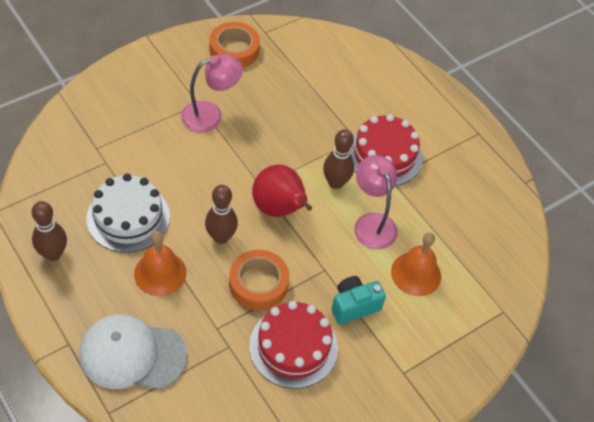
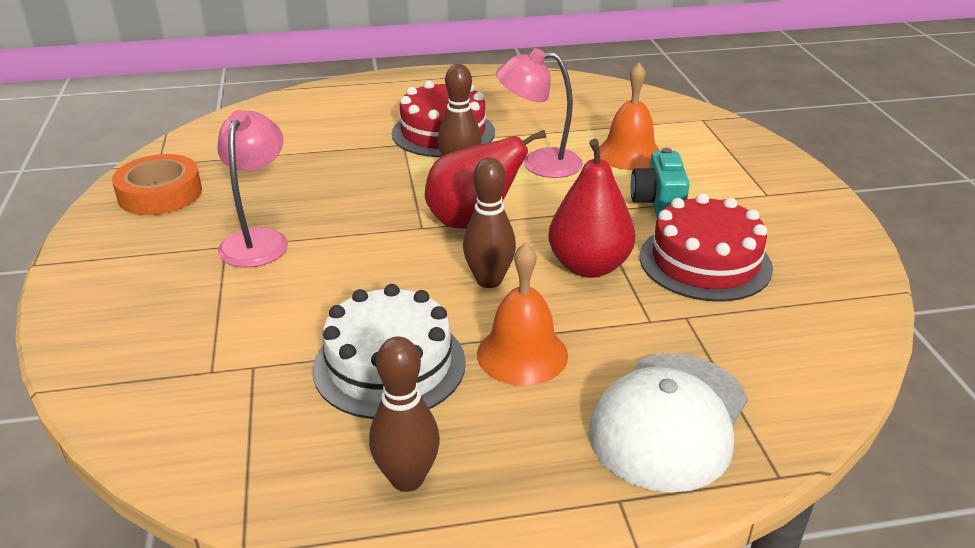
camera: 60 degrees left, 20 degrees down
(258, 283) = (589, 266): orange tape -> red pear

